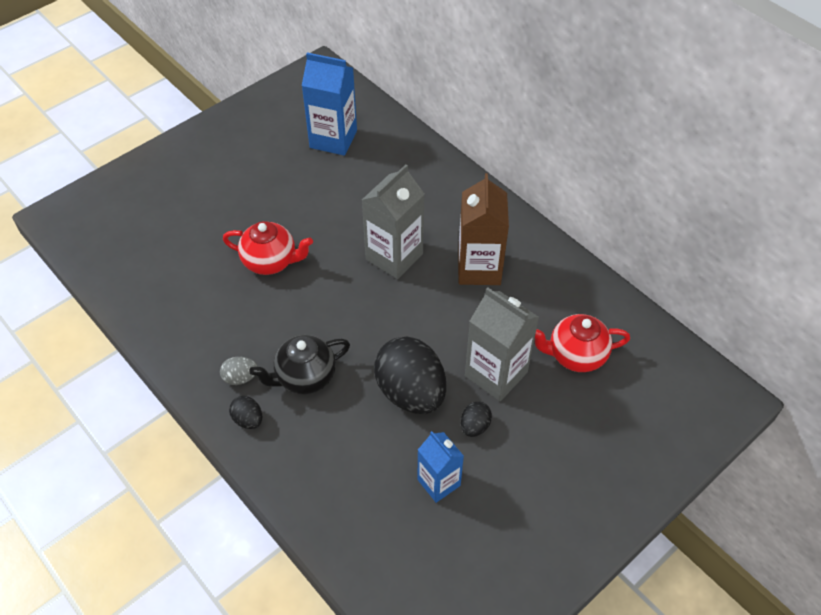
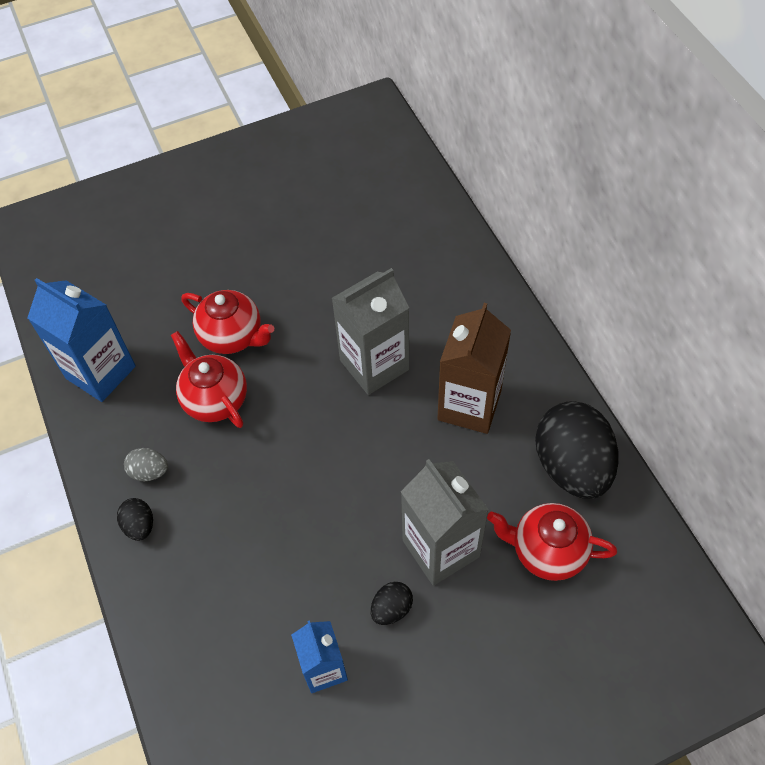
camera: 20 degrees right, 5 degrees up
(274, 311) = (214, 399): none -> red teapot
(304, 377) = (219, 491): black teapot -> none
(333, 139) = (357, 198): blue carton -> blue carton (100, 372)
(411, 392) = (332, 544): black egg -> black egg (572, 466)

